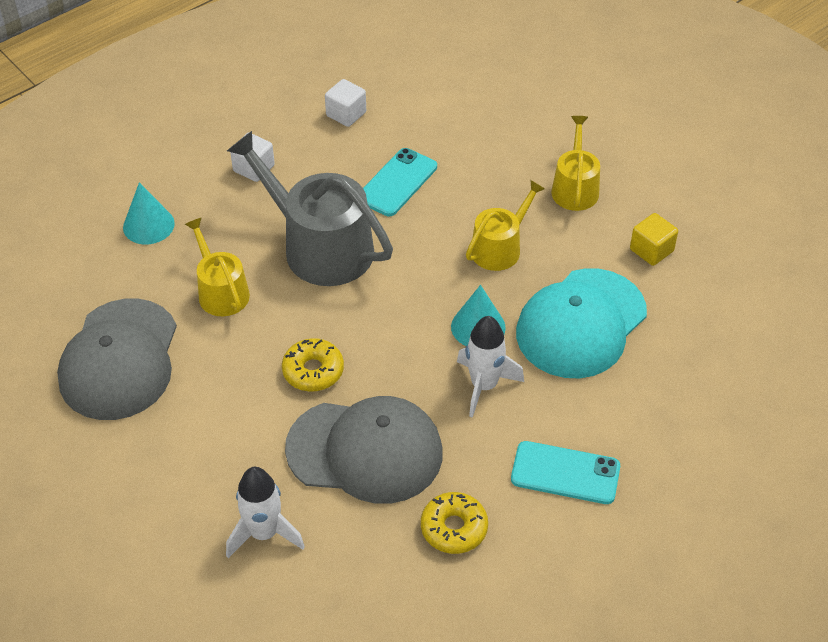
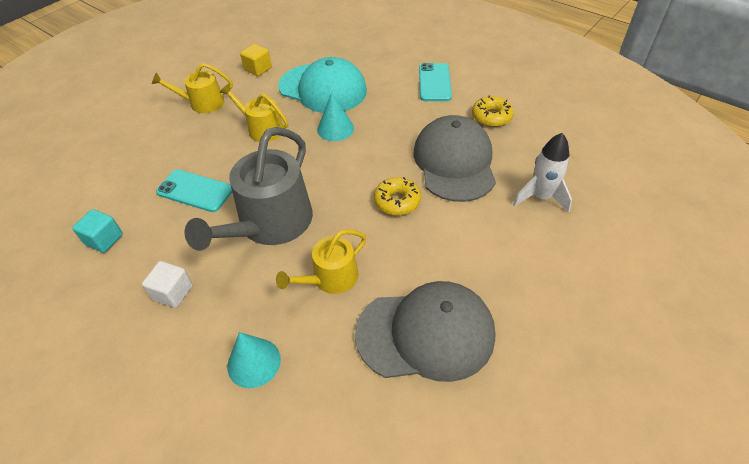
camera: 100 degrees left, 0 degrees up
(346, 114) = (104, 239): white cube -> turquoise cube
(484, 386) = (383, 120): white rocket -> none

